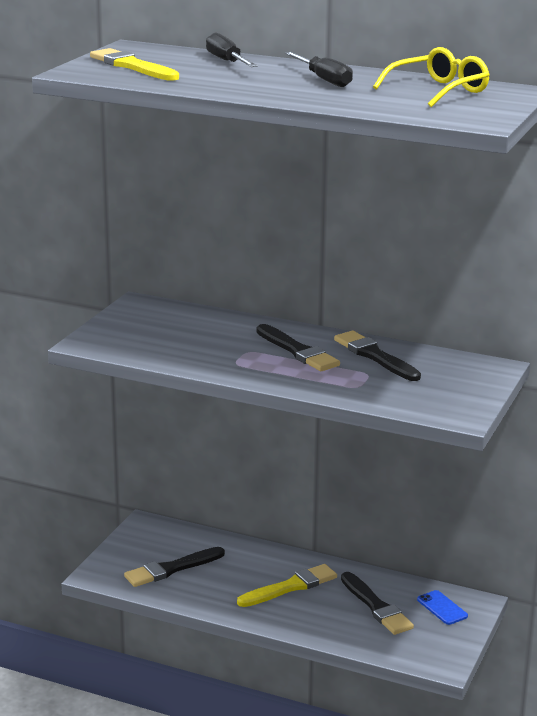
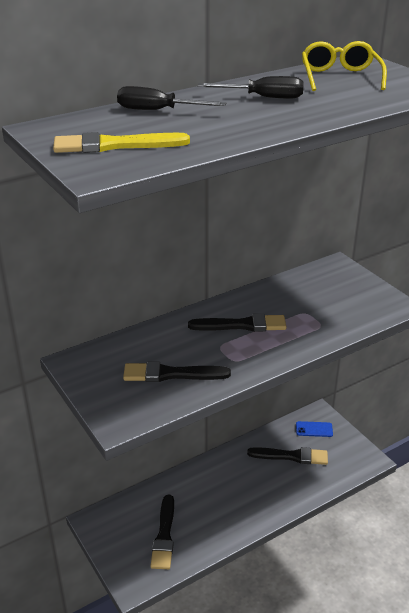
camera: 55 degrees left, 10 degrees up
(290, 587) = (238, 484): yellow brush -> none
(375, 356) = (280, 298): black brush -> black brush (171, 374)

